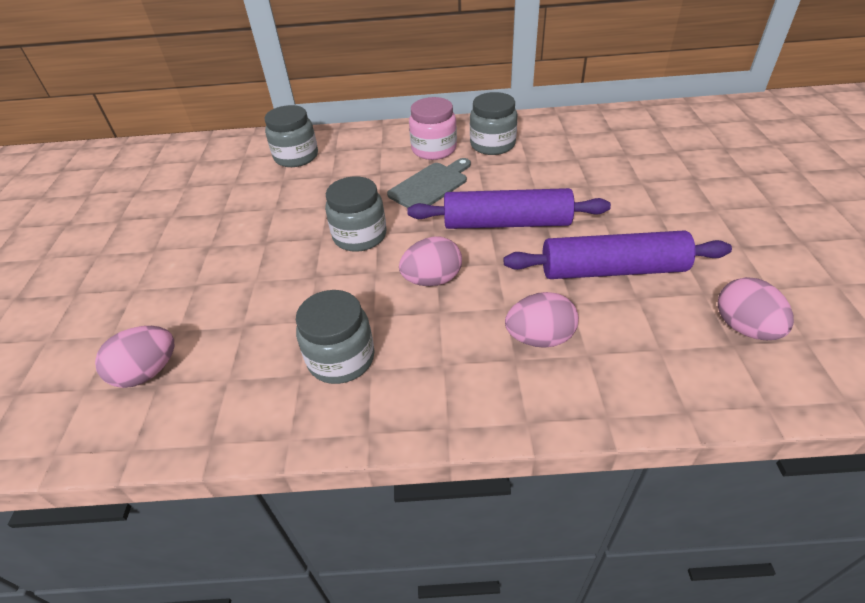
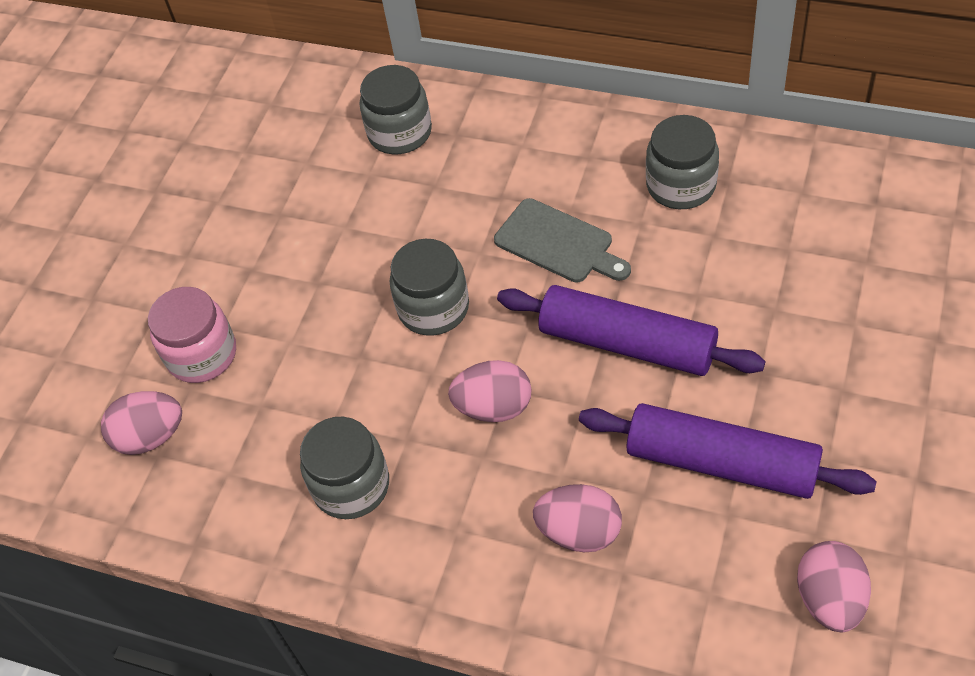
camera: 25 degrees right, 10 degrees up
(430, 185) = (558, 243): grey cutting board -> grey cutting board turned 60 degrees clockwise
(434, 149) = (593, 171): pink jar -> pink jar (202, 355)

